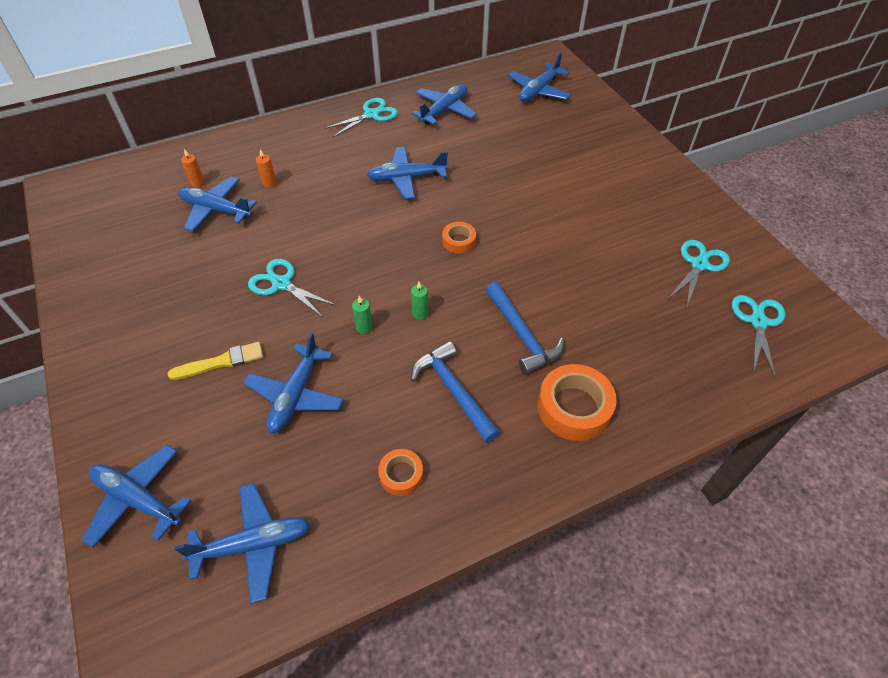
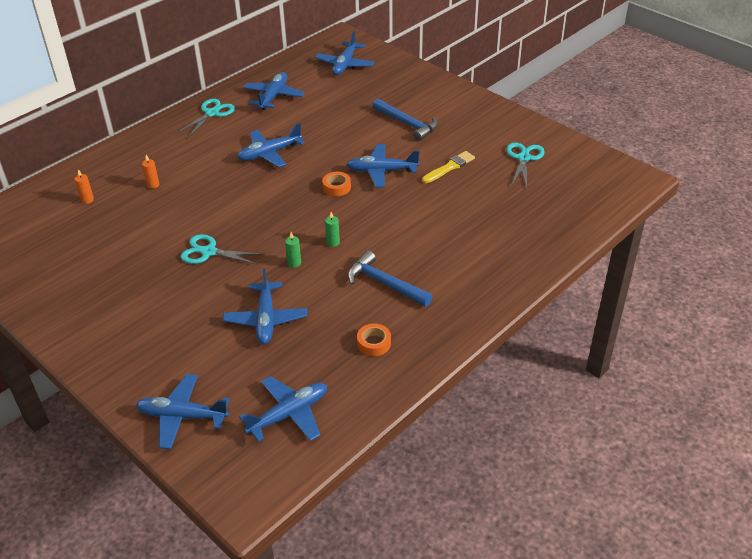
camera: 20 degrees left, 10 degrees down
(216, 210) = (117, 215): blue plane -> blue plane (381, 171)
(221, 362) = (192, 315): yellow brush -> yellow brush (449, 167)
(521, 334) = (416, 235): blue hammer -> blue hammer (407, 124)
(574, 408) = (476, 269): orange tape -> none
(758, 322) = (579, 184): turquoise scissors -> none

